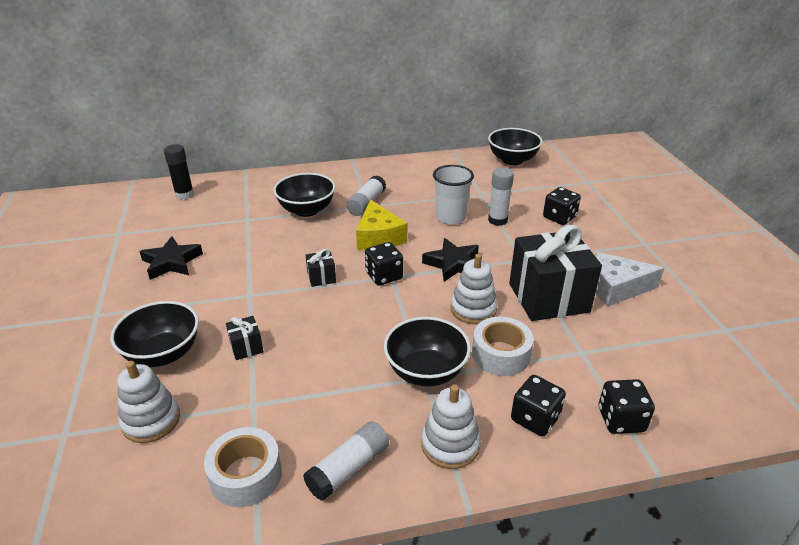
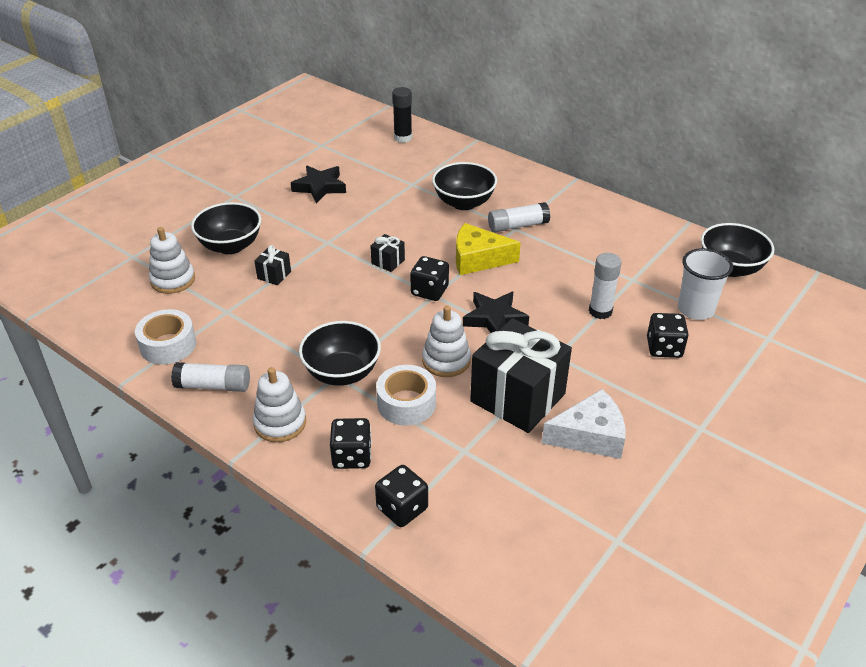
camera: 50 degrees right, 5 degrees up
(378, 237) = (478, 259): yellow cheese -> yellow cheese turned 60 degrees clockwise
(450, 217) = (564, 282): white cup -> white cup (695, 309)
(616, 288) = (590, 436): white cheese -> white cheese turned 120 degrees clockwise

